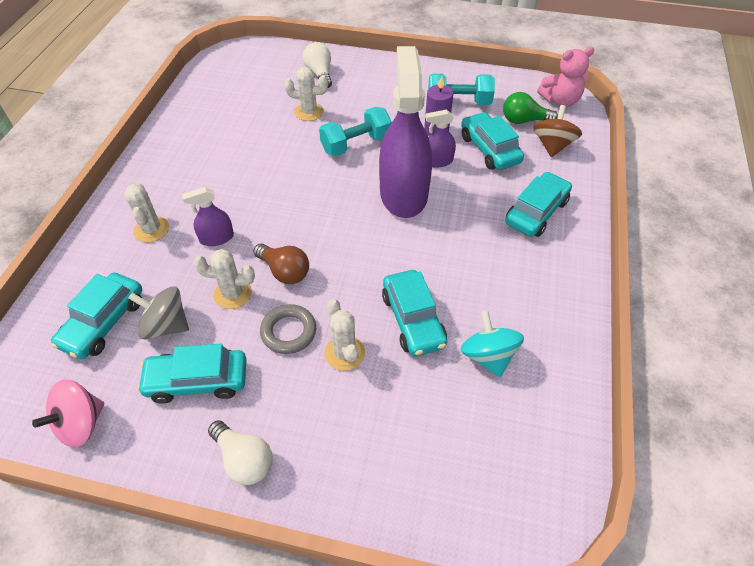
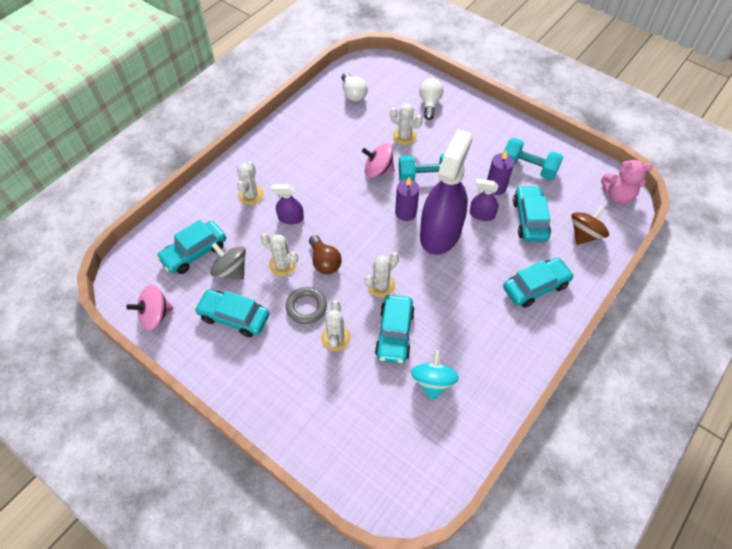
camera: 25 degrees right, 5 degrees up
(244, 459) = (239, 381): white light bulb -> white light bulb (353, 94)
(297, 154) = (378, 170): none -> pink spinning top
(353, 186) = (405, 212): none -> purple candle
(367, 272) = (381, 285): none -> white cactus
(524, 120) = (574, 203): green light bulb -> none

